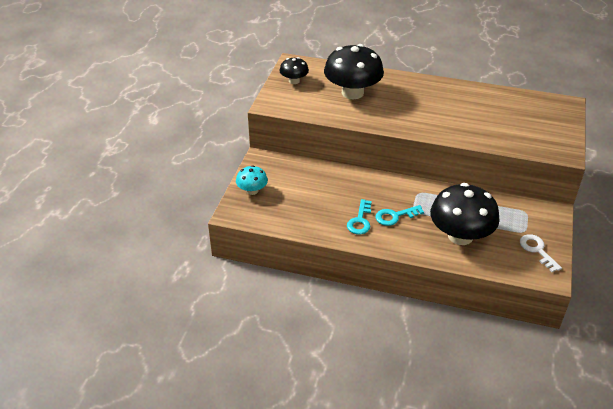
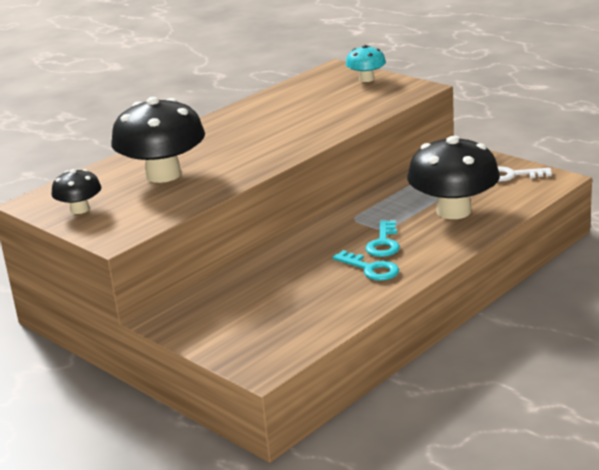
camera: 60 degrees left, 15 degrees down
(252, 190) = (227, 341): turquoise mushroom -> turquoise mushroom (366, 79)

